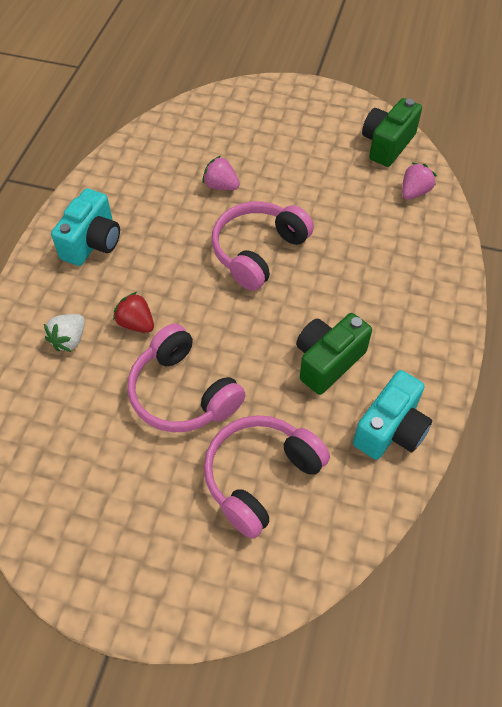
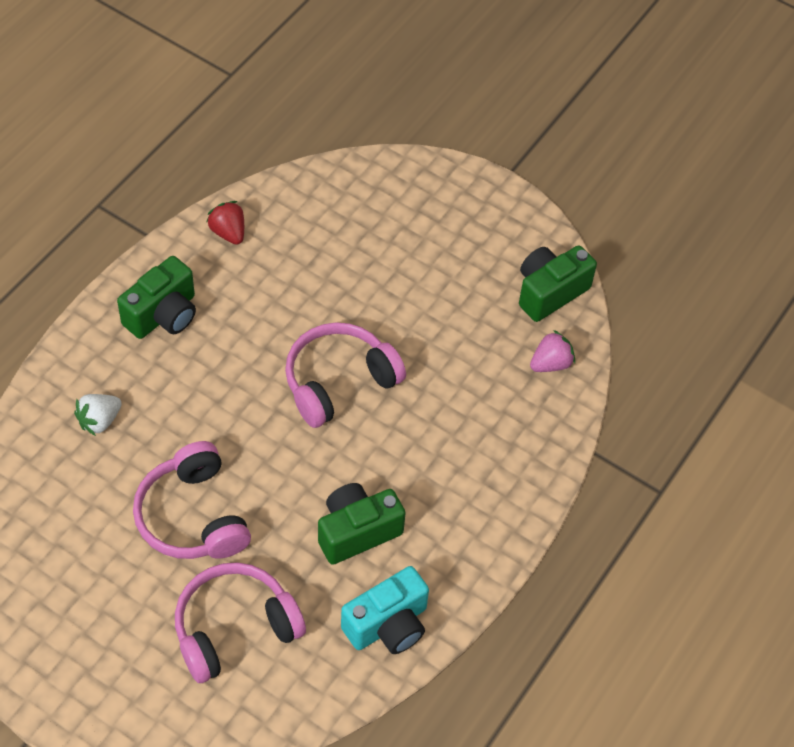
camera: 15 degrees right, 0 degrees up
(92, 242) = (163, 315): turquoise camera -> green camera
(136, 323) = (174, 424): red strawberry -> red strawberry (228, 232)
(221, 186) = (332, 287): pink strawberry -> none

